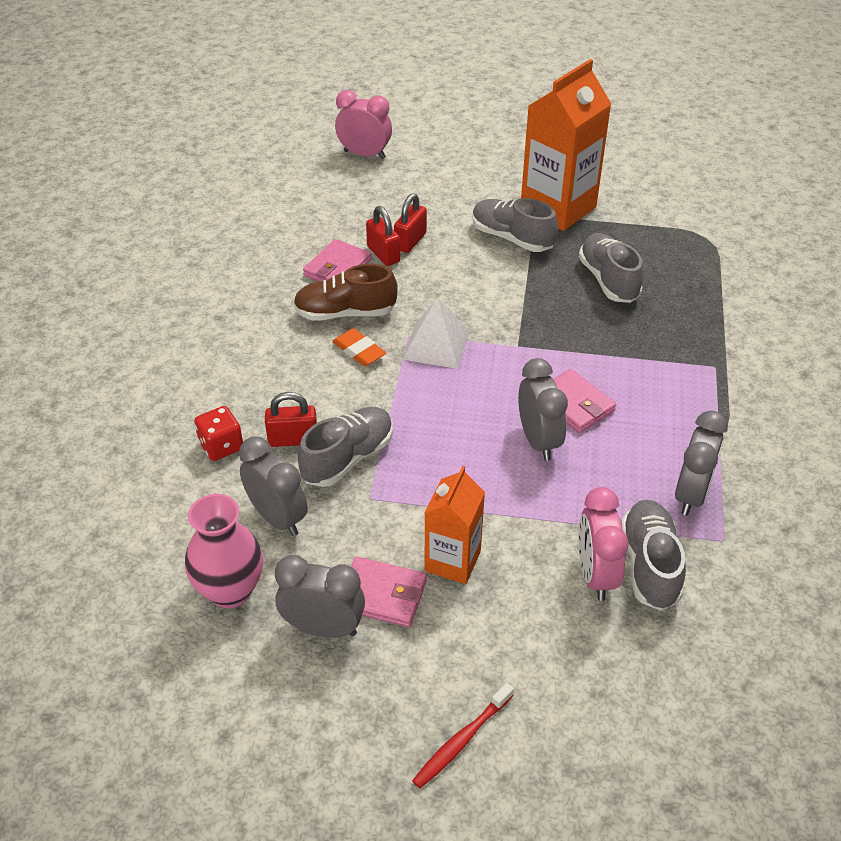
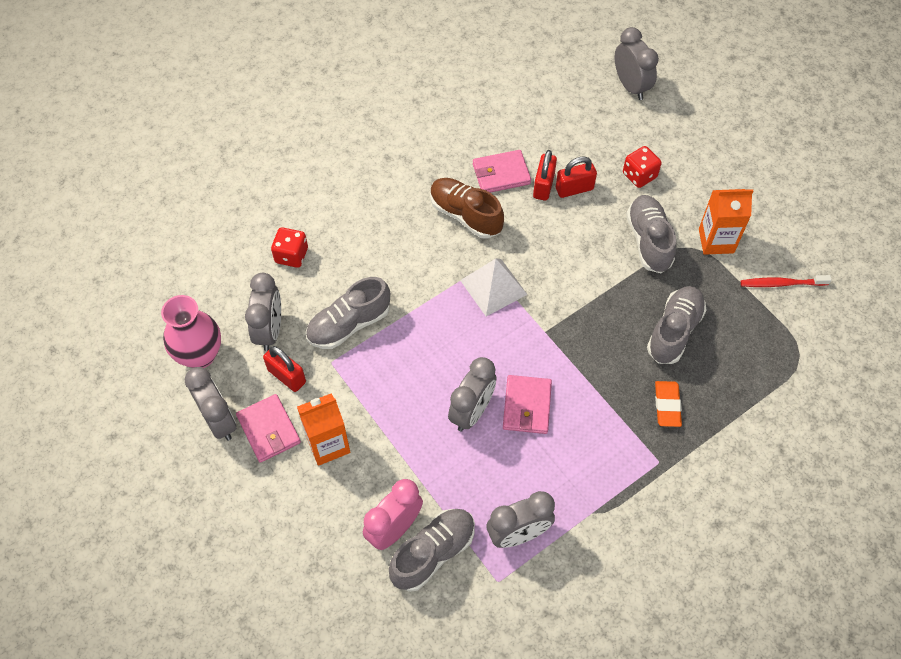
camera: 45 degrees right, 15 degrees up
(293, 439) = (333, 284): red padlock -> red padlock (287, 376)
(348, 458) = (349, 324): grey shoe -> grey shoe turned 150 degrees clockwise
(359, 351) = (441, 252): orange eraser -> orange eraser (667, 405)
(364, 154) = (630, 86): pink clock -> grey clock
(448, 203) = (639, 175): none -> red dice
(462, 740) = (212, 551): red toothbrush -> red toothbrush (782, 283)
(558, 208) = (716, 241): orange carton -> orange carton, size x0.58

